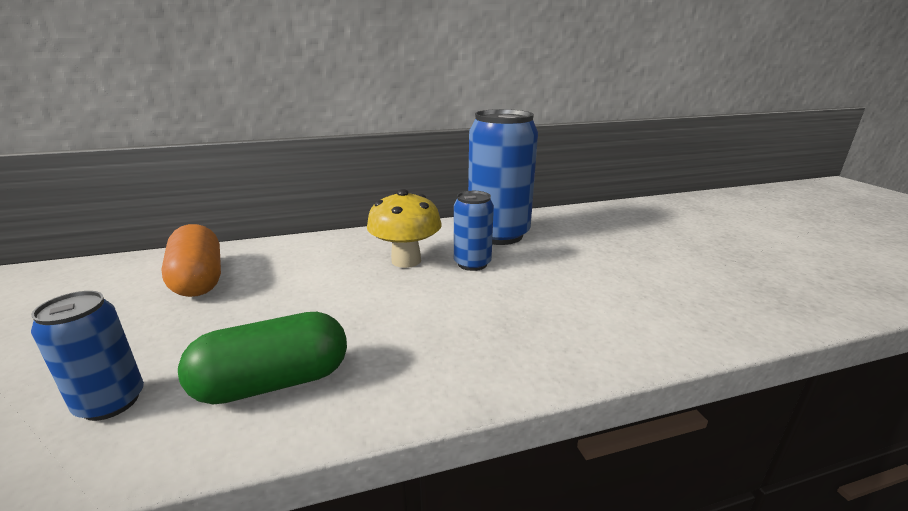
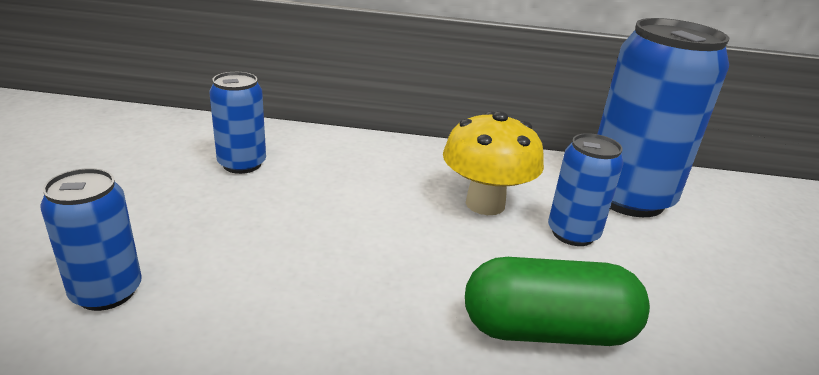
camera: 20 degrees right, 5 degrees up
(199, 279) = (242, 164): orange capsule -> blue can
(273, 383) = (268, 327): green capsule -> green capsule (547, 331)

